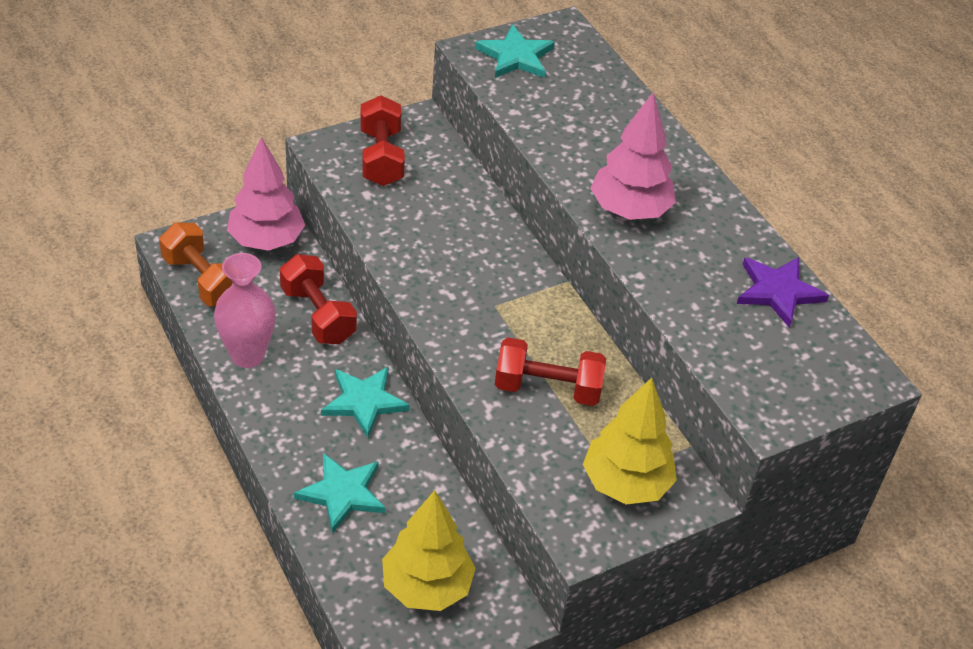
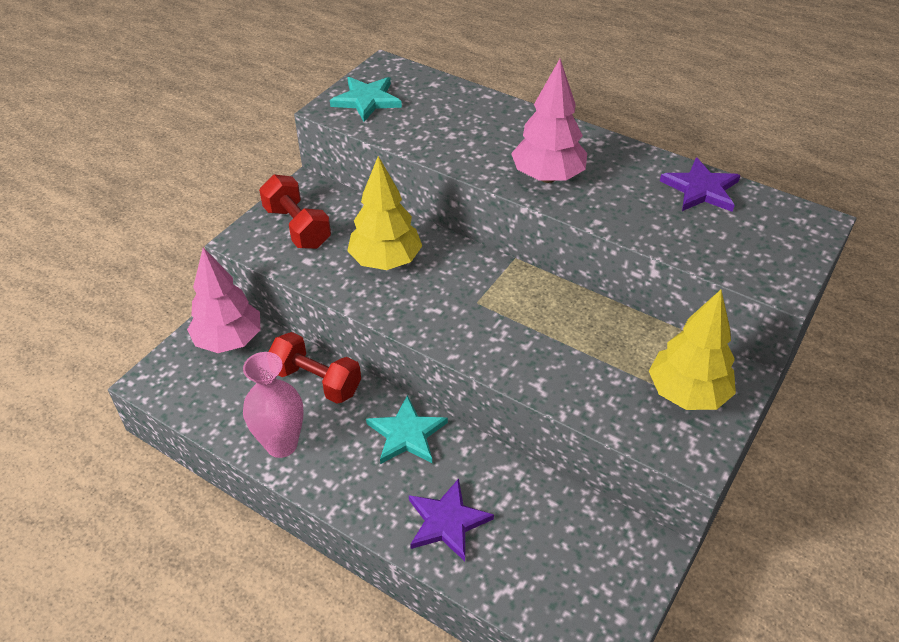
camera: 25 degrees left, 0 degrees up
(202, 280) = (196, 399): orange dumbbell -> none
(342, 493) = (447, 522): turquoise star -> purple star
(426, 586) = (573, 564): yellow tree -> yellow tree (385, 261)
(547, 388) = (569, 348): red dumbbell -> none

